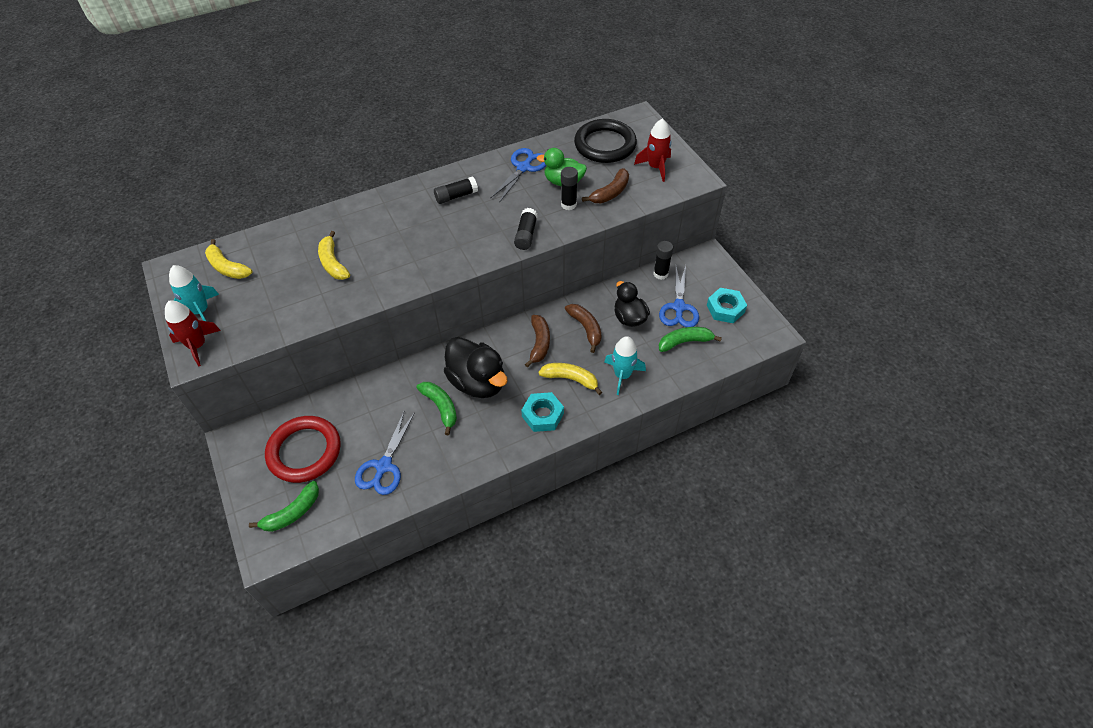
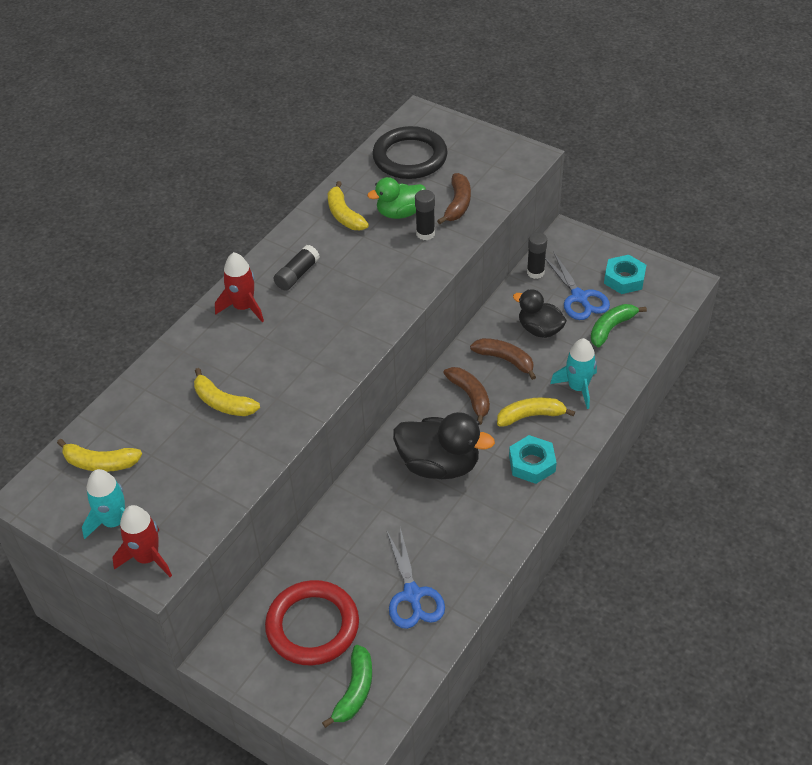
camera: 30 degrees left, 5 degrees down
(441, 407) = (422, 508): green banana -> none
(524, 167) = (344, 215): blue scissors -> yellow banana
(526, 235) = (408, 282): black glue stick -> none
(656, 167) = (481, 160): red rocket -> red rocket (243, 307)

